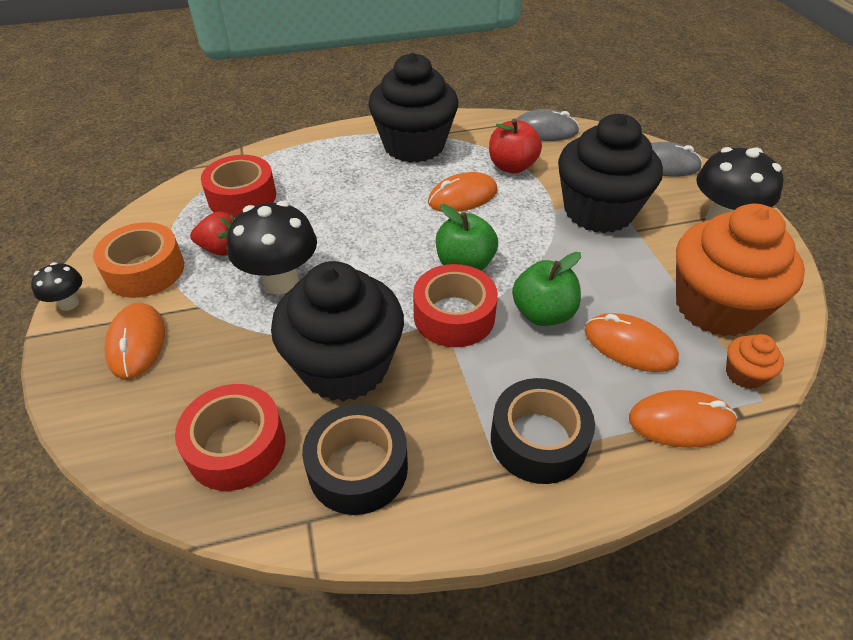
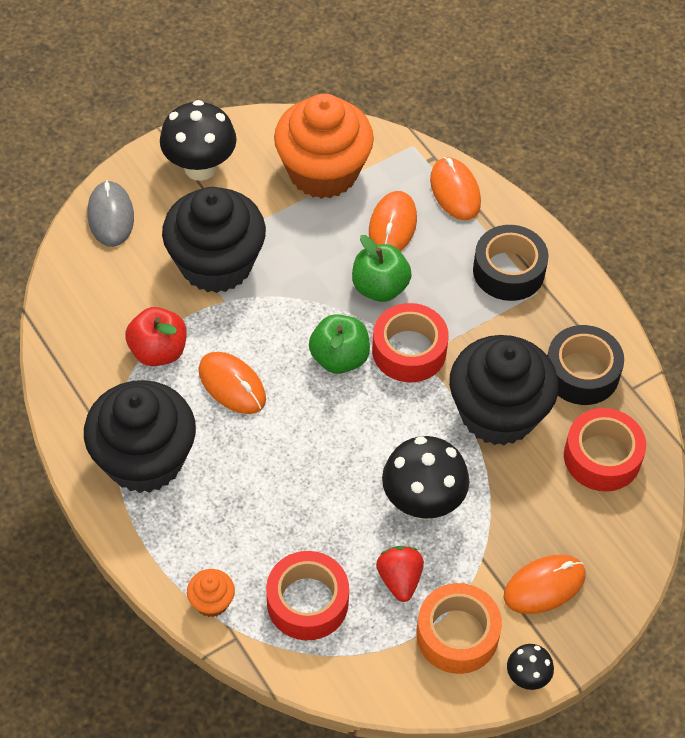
camera: 110 degrees left, 10 degrees up
(544, 130) = (70, 332): grey mouse -> none
(744, 374) = (392, 155): orange cupcake -> orange cupcake (212, 602)

